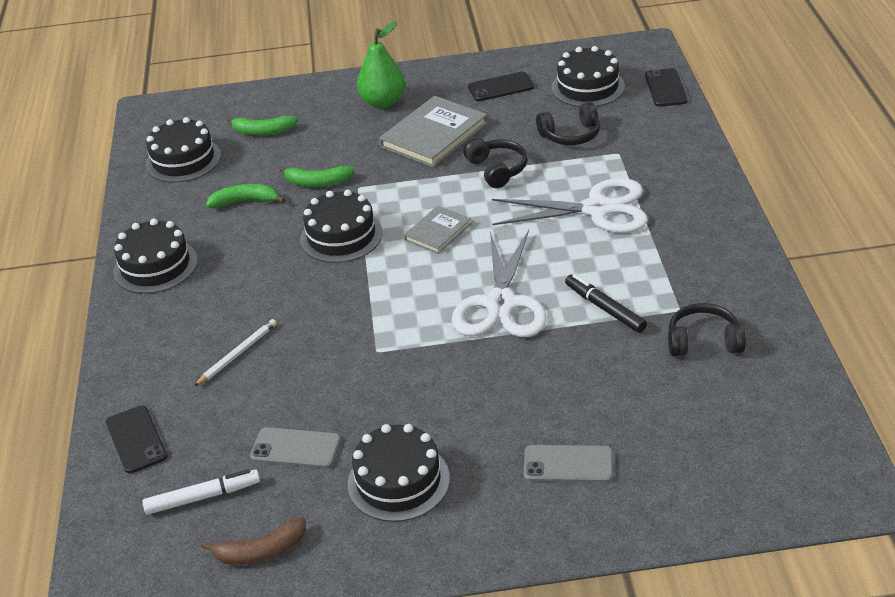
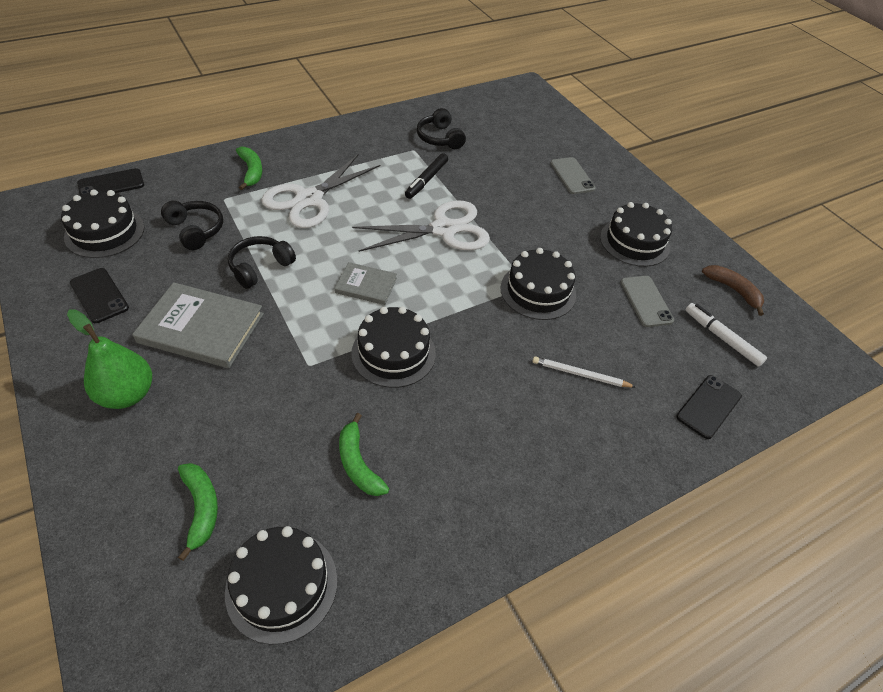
camera: 120 degrees left, 10 degrees up
(155, 266) = (499, 507): black cake -> black cake (538, 291)
(317, 182) = (306, 405): green banana -> green banana (251, 172)
(597, 209) = (309, 199): white scissors -> white scissors turned 120 degrees counterclockwise

